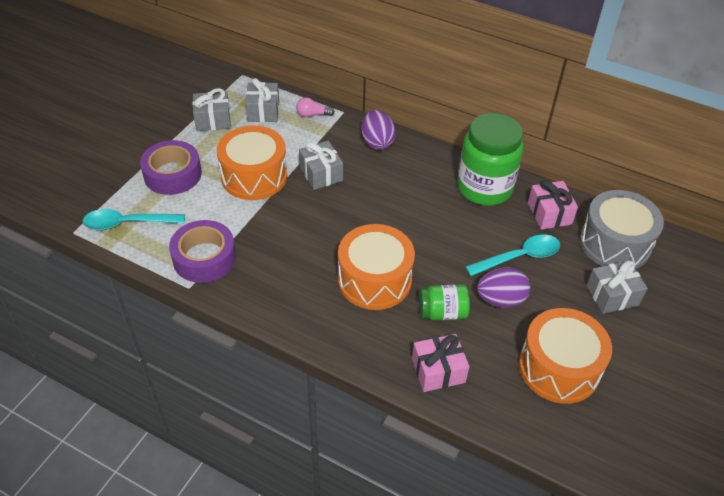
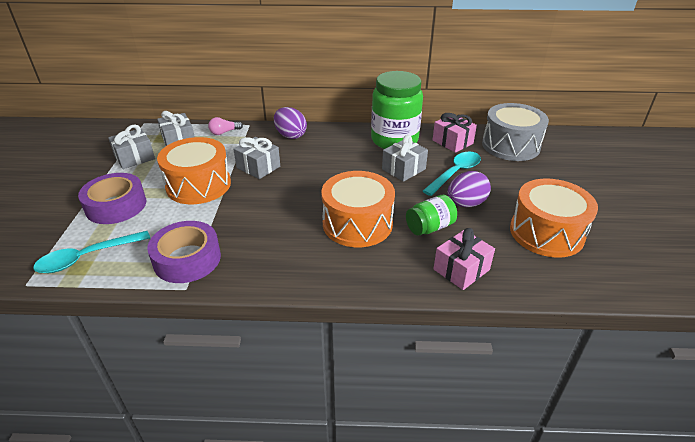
camera: 25 degrees left, 10 degrees down
(612, 295) = (538, 175): grey gift -> grey gift (403, 169)

